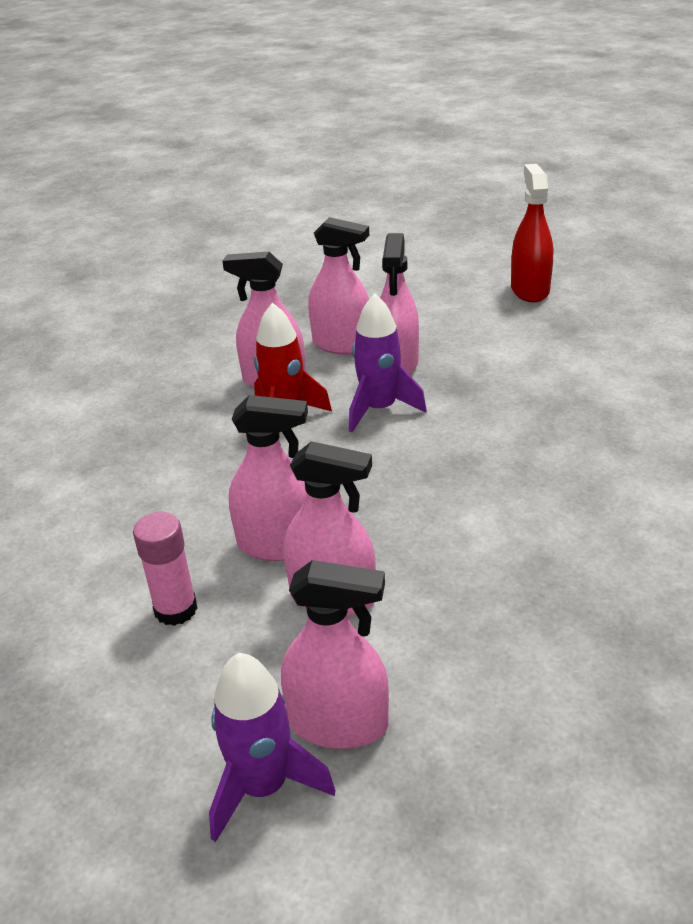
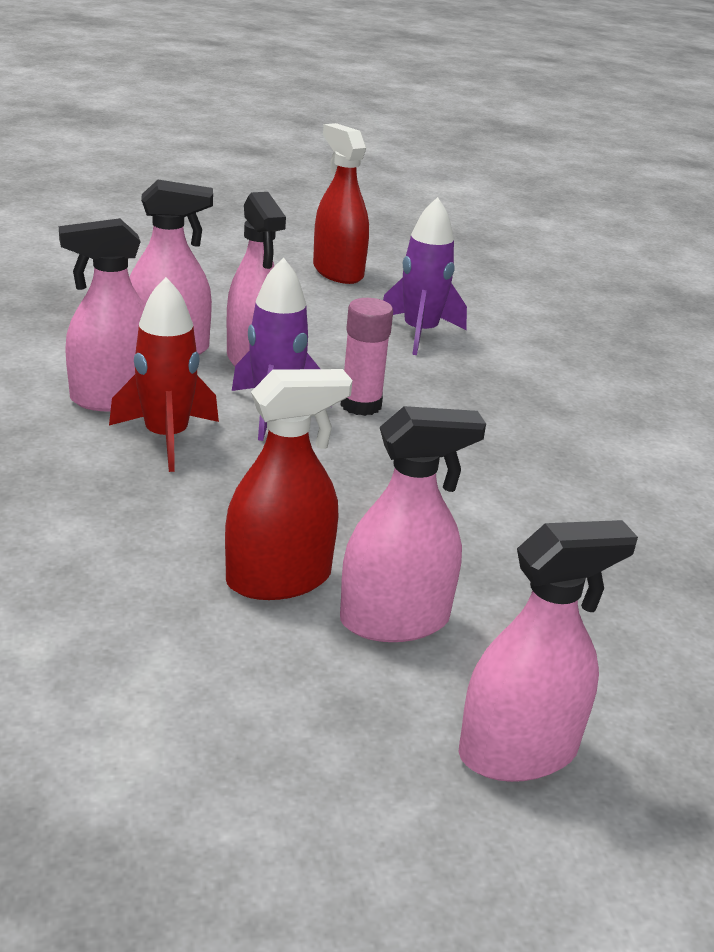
camera: 35 degrees left, 5 degrees down
(176, 609) = (211, 684): pink glue stick -> pink glue stick (361, 405)
(264, 786) = (495, 848): purple rocket -> purple rocket (420, 333)
(277, 544) = (279, 579): pink spray bottle -> red spray bottle

